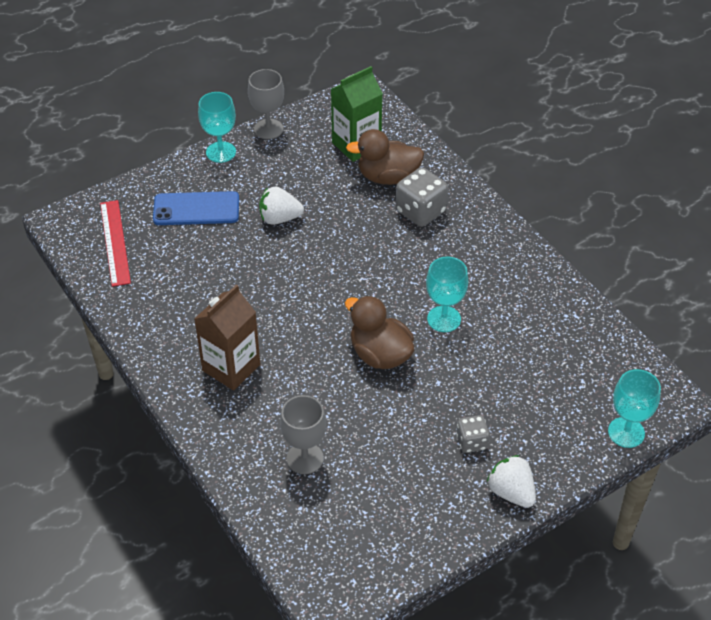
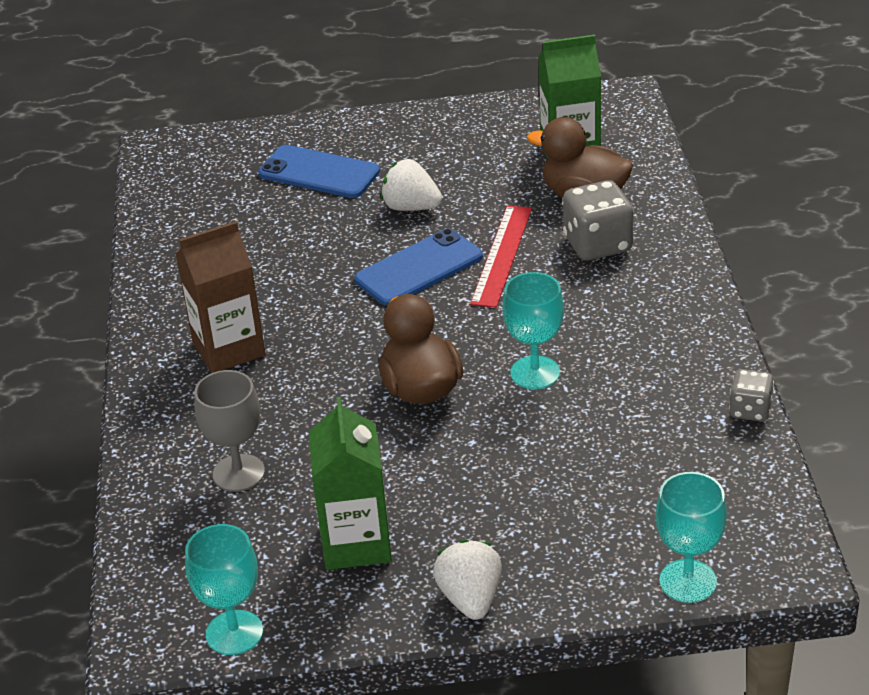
camera: 30 degrees right, 10 degrees down
(115, 242) = (199, 183): red ruler -> red ruler (502, 255)
(221, 152) = (395, 120): turquoise goblet -> turquoise goblet (234, 633)
(268, 129) = (472, 109): grey goblet -> none
(317, 264) = (419, 268): none -> blue phone
(416, 480) = (356, 543): none -> green carton
(471, 442) = (463, 523): grey dice -> grey dice (750, 410)

